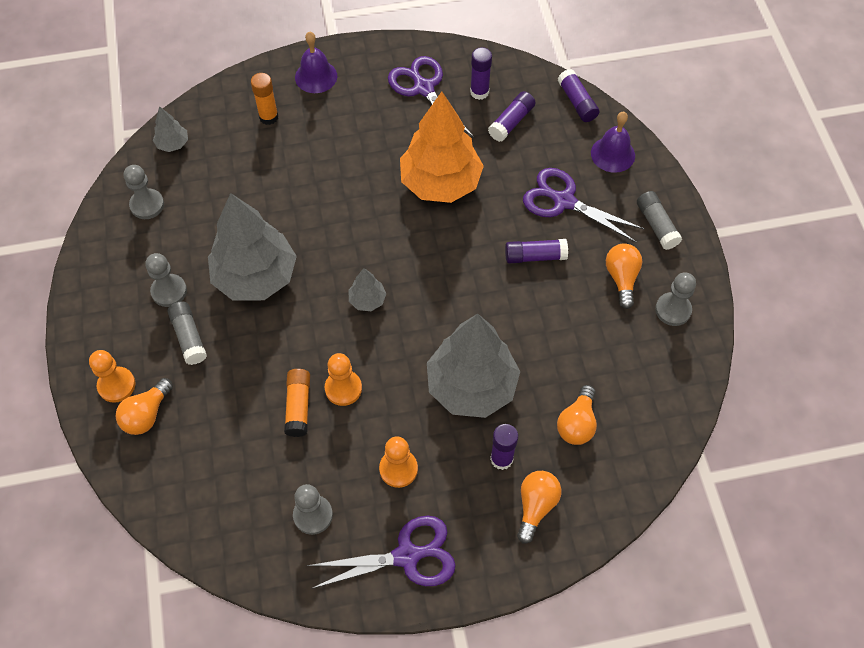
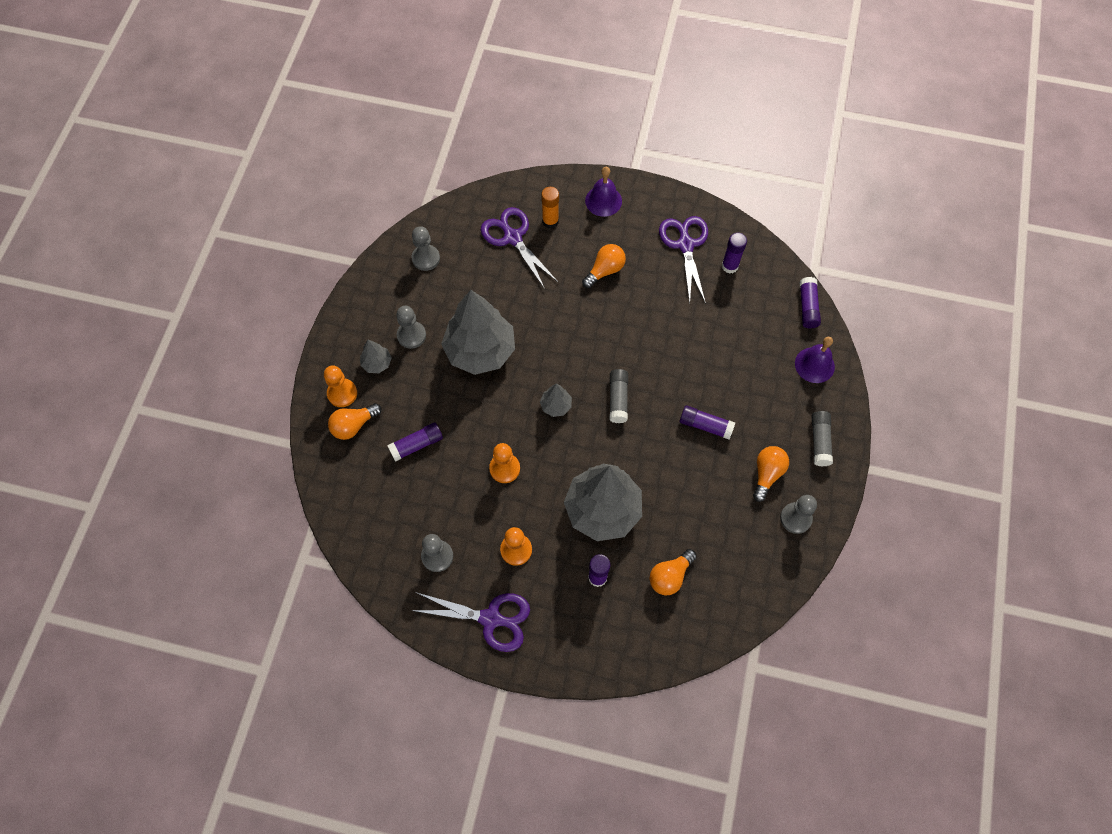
camera: 25 degrees right, 5 degrees up
(173, 144) = (467, 215): grey tree -> grey tree (377, 363)
(189, 337) = (410, 378): grey glue stick -> grey glue stick (618, 399)
(298, 406) = (465, 468): orange glue stick -> none
(440, 183) = (659, 332): orange tree -> none
(511, 122) = (743, 303): purple glue stick -> purple glue stick (416, 445)
(535, 506) = (605, 626): orange light bulb -> orange light bulb (605, 270)
(564, 201) = (753, 389): purple scissors -> purple scissors (513, 238)

